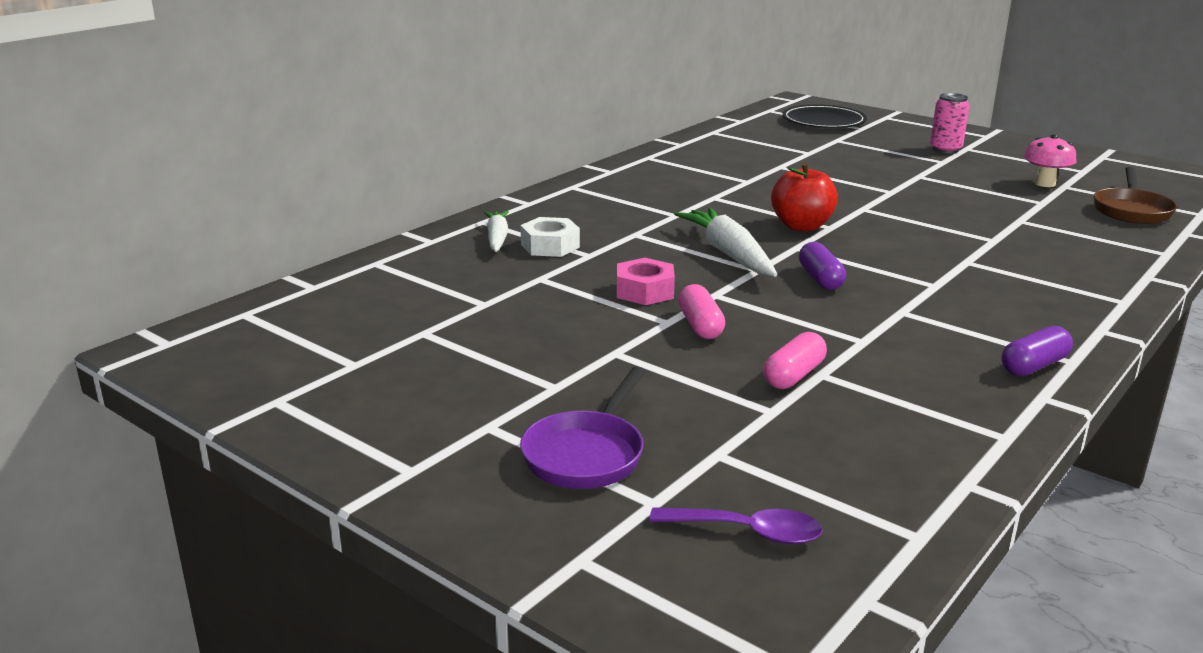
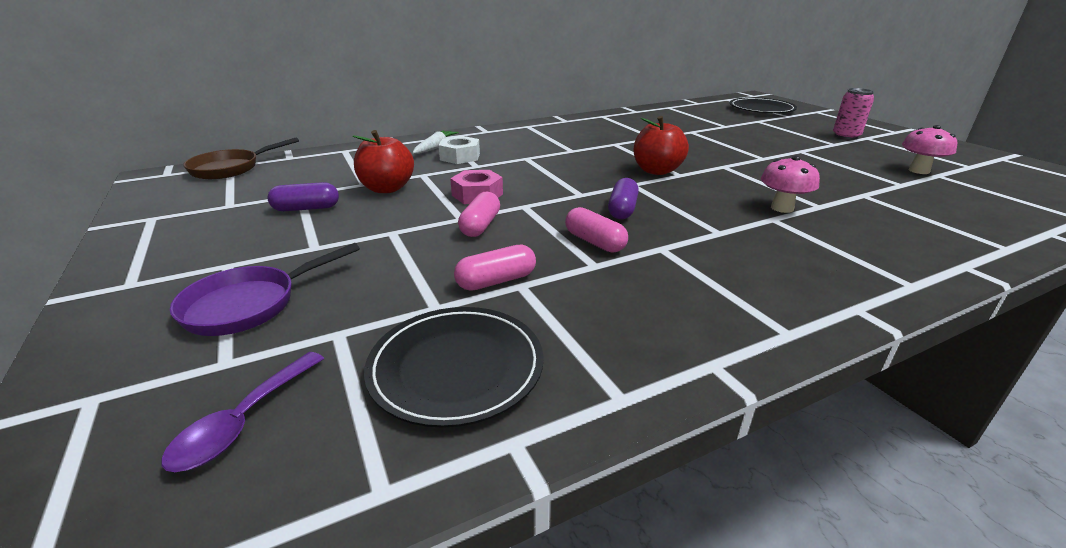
camera: 25 degrees right, 5 degrees up
(524, 304) = (387, 188): none -> red apple
(728, 254) = (574, 180): white carrot -> none
(747, 532) = (244, 421): purple spoon -> purple spoon turned 75 degrees clockwise
(835, 318) = (594, 242): none -> pink capsule
(858, 451) = (456, 368): none -> black plate
(964, 248) = (782, 208): none -> pink mushroom
(1034, 366) = (739, 328): purple capsule -> purple capsule (306, 208)
(1131, 210) = (997, 204): brown pan -> brown pan (230, 168)

